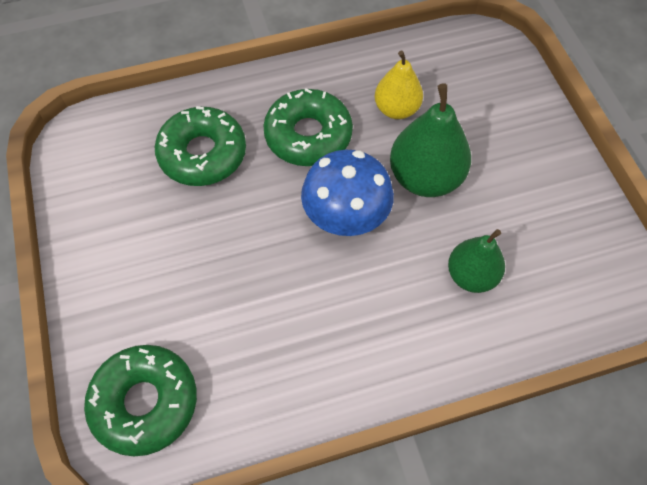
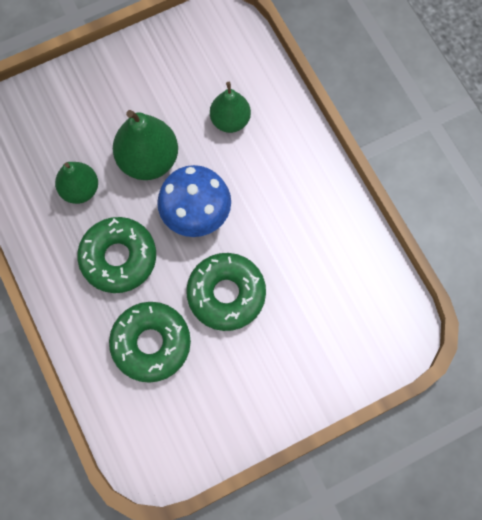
camera: 100 degrees left, 10 degrees up
(145, 402) = (374, 329): green donut -> green donut (226, 294)
(396, 109) = (80, 190): yellow pear -> green pear

